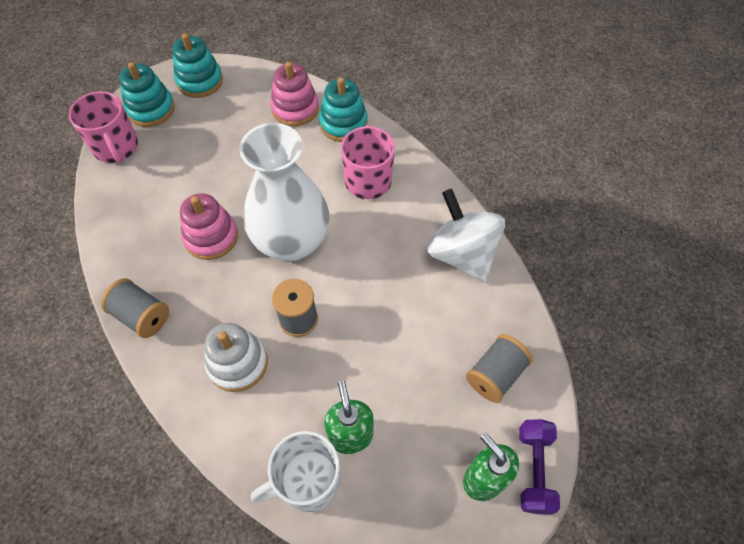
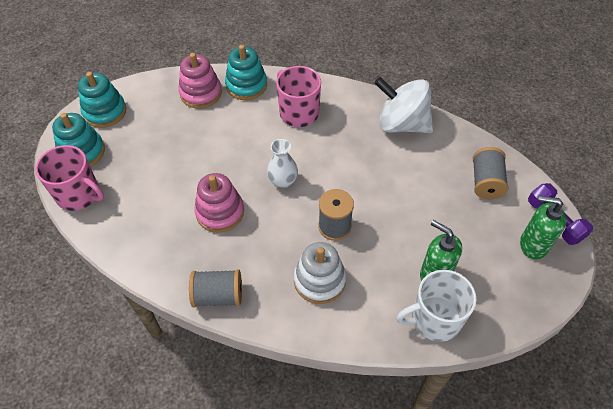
camera: 35 degrees left, 5 degrees down
(292, 242) = (283, 181): white vase -> white vase, size x0.44
(308, 481) = (434, 319): white mug -> white mug turned 45 degrees clockwise

